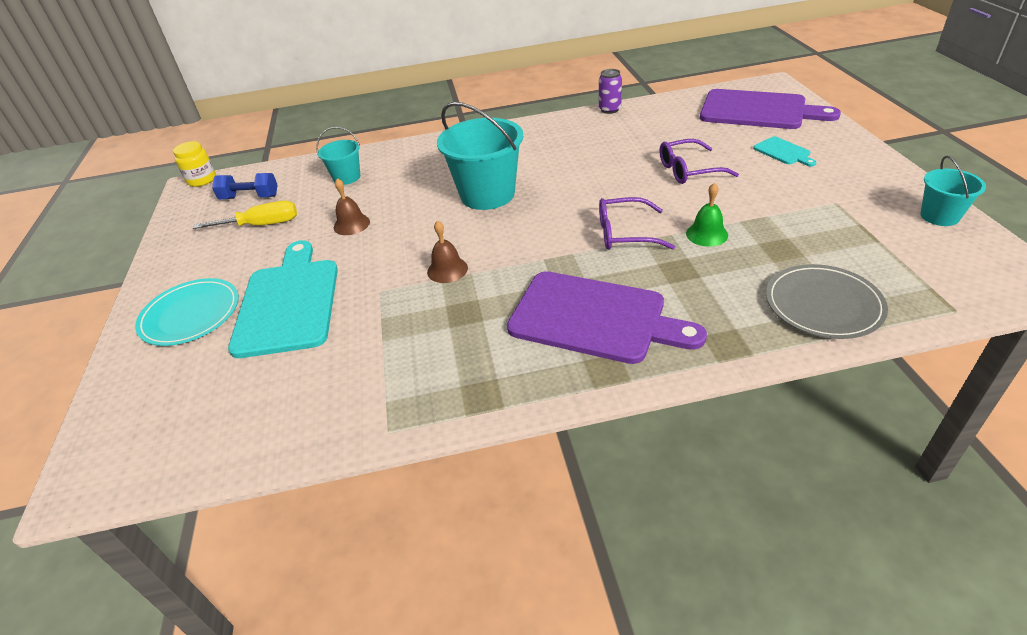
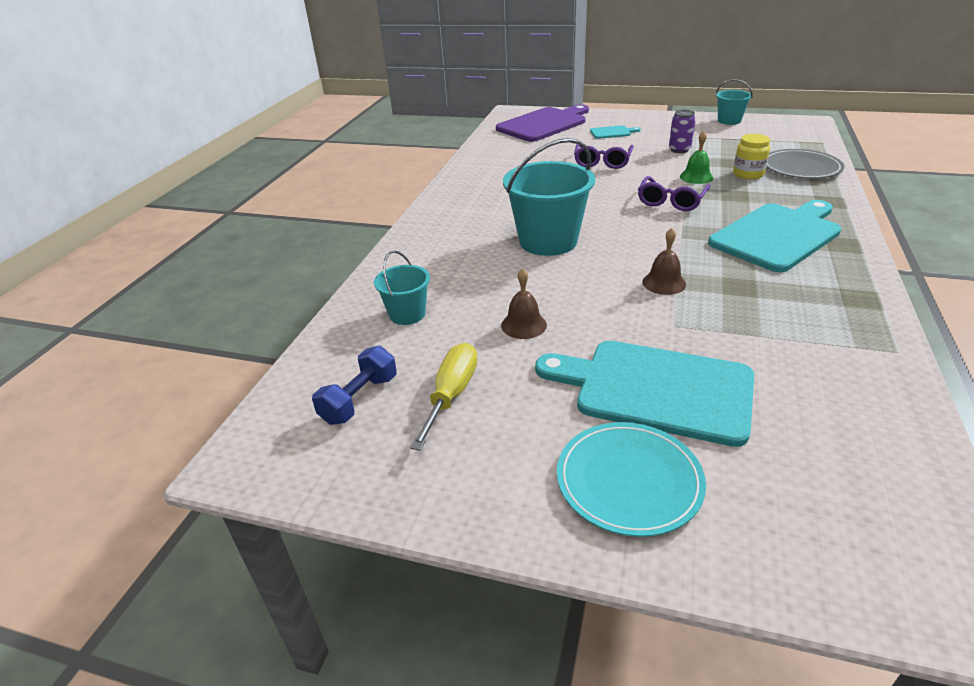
camera: 65 degrees left, 5 degrees down
(202, 180) = (233, 448): yellow jar -> yellow jar (748, 174)
(594, 318) = (778, 235): purple cutting board -> turquoise cutting board
(609, 109) = (464, 164): purple can -> purple can (679, 150)

